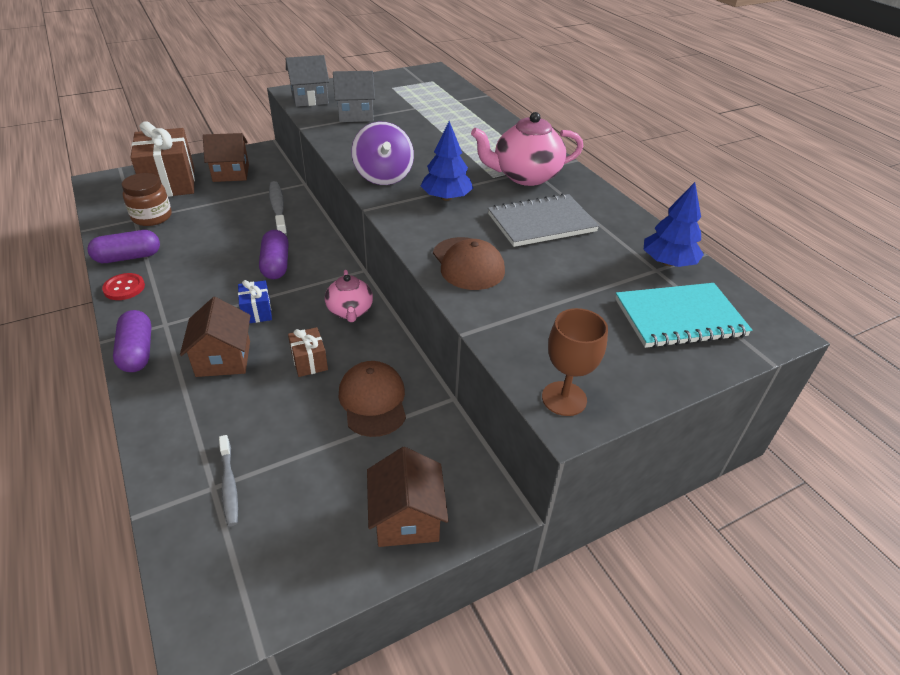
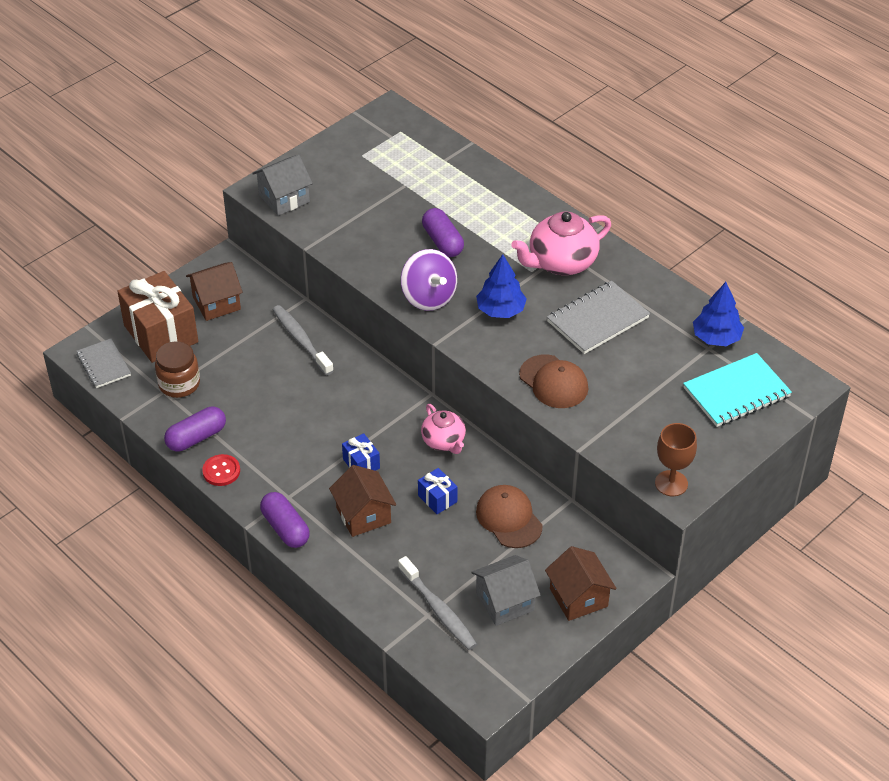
camera: 15 degrees left, 5 degrees up
(106, 192) = (104, 365): none -> grey notebook
(229, 485) = (438, 610): grey toothbrush -> grey toothbrush, size x1.54
(276, 265) = (344, 409): purple capsule -> purple capsule (442, 242)
(309, 362) = (437, 498): brown gift -> blue gift
(355, 114) = (349, 212): grey house -> grey house (505, 602)

